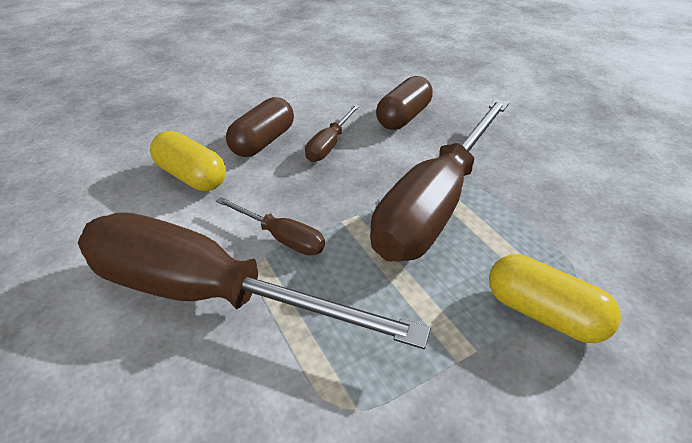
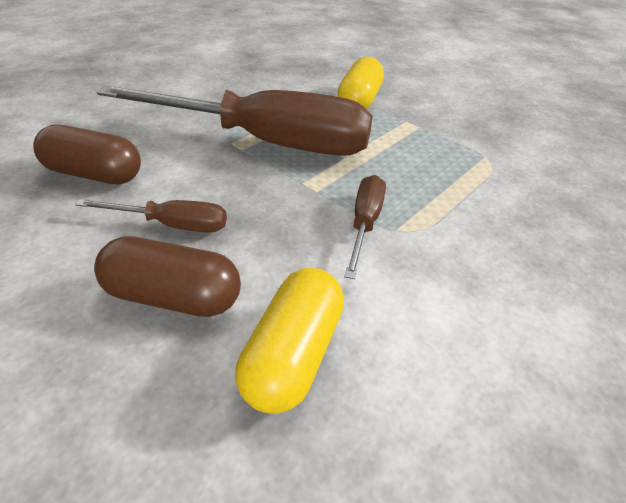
camera: 110 degrees left, 0 degrees up
(209, 293) = (467, 251): brown screwdriver -> none

